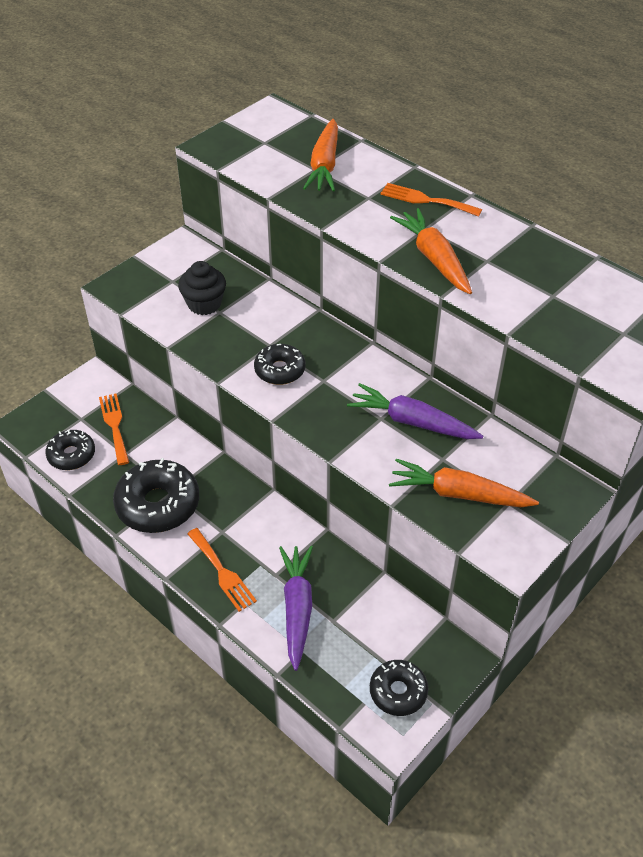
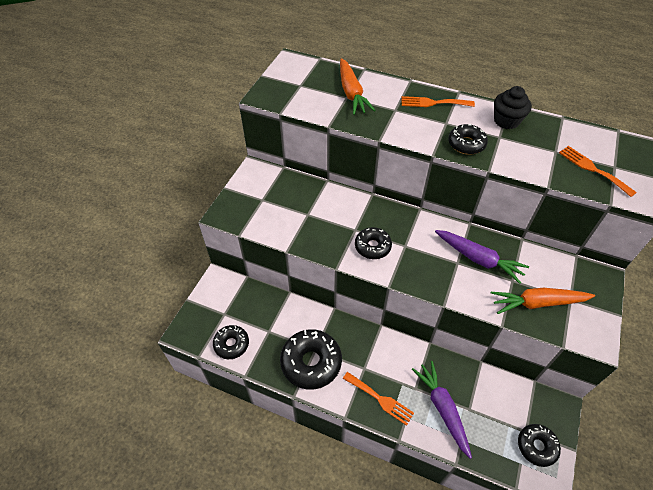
camera: 20 degrees left, 5 degrees up
(114, 425) = (251, 312): orange fork -> orange fork (593, 169)
(204, 304) = (294, 211): black cupcake -> black cupcake (506, 121)
(412, 422) = (478, 259): purple carrot -> purple carrot turned 150 degrees counterclockwise
(434, 259) = (466, 144): orange carrot -> black donut

